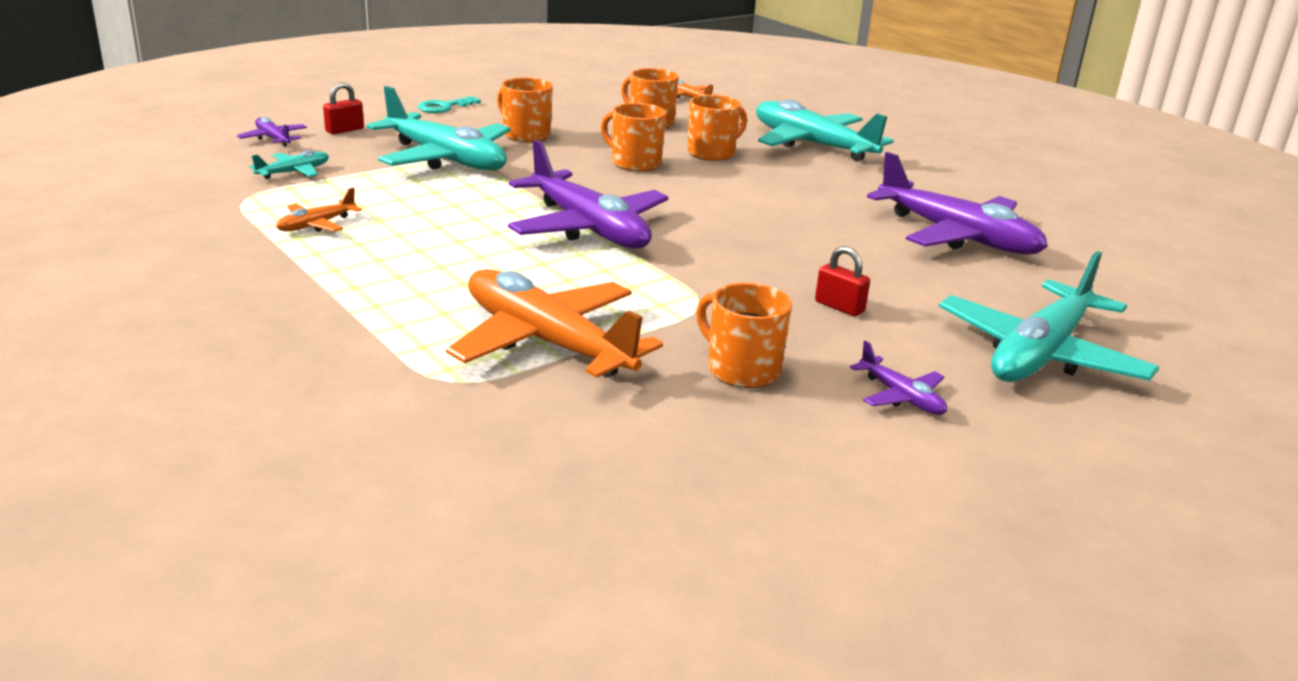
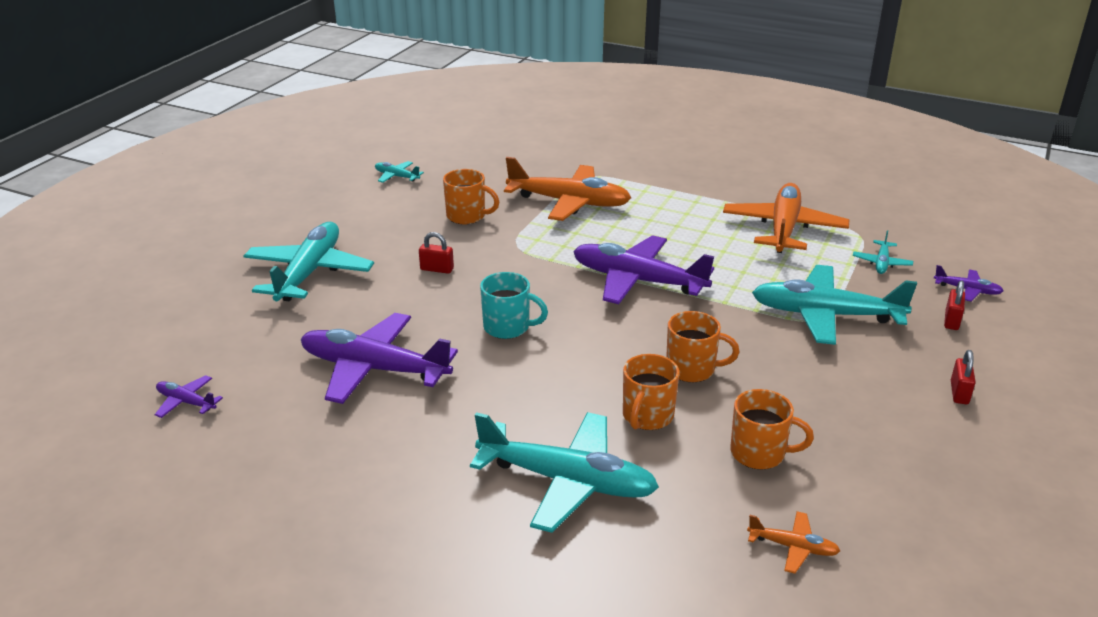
camera: 155 degrees right, 5 degrees up
(316, 225) = (783, 228): orange plane -> orange plane, size x2.23
(444, 107) = (959, 393): turquoise key -> red padlock
(525, 135) = (827, 375): orange mug -> none
(787, 230) = (508, 327): none -> turquoise mug
(835, 506) = (396, 176): none -> turquoise plane
(901, 397) = (383, 225): purple plane -> purple plane (186, 402)

